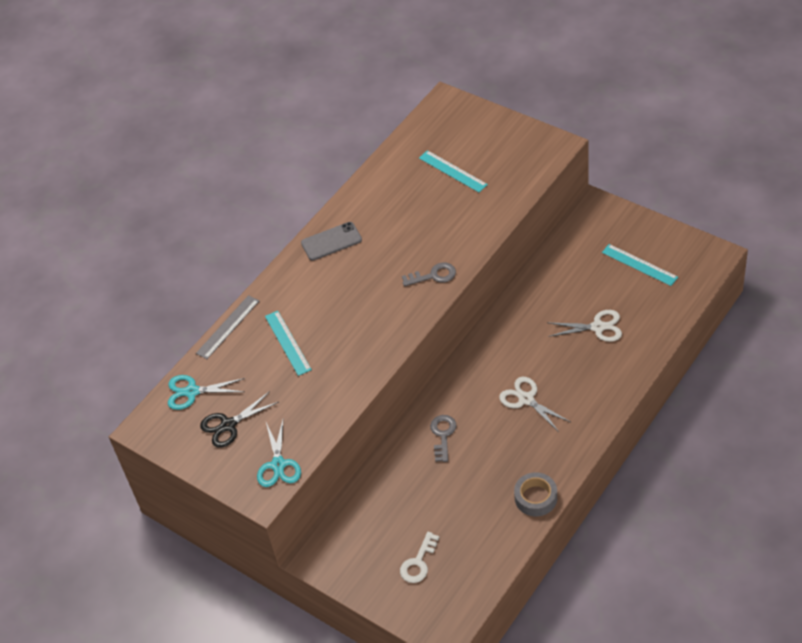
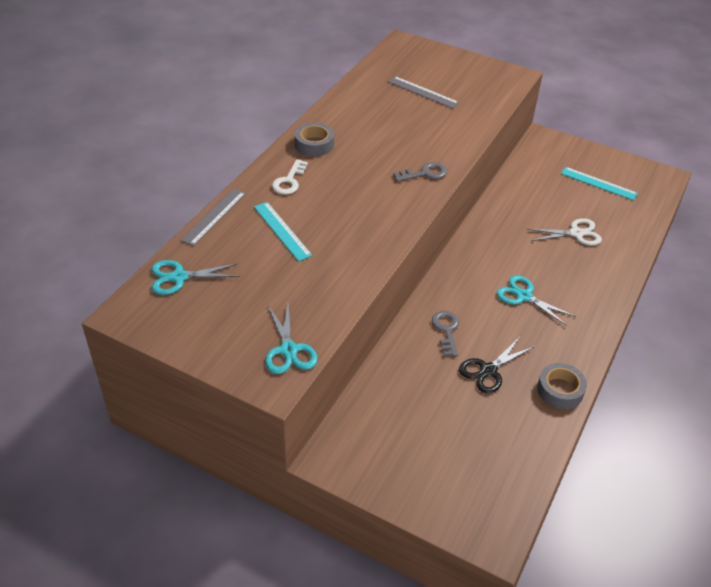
camera: 15 degrees left, 5 degrees down
(228, 425) = (225, 310): black scissors -> black scissors (488, 370)
(331, 241) = (314, 144): grey phone -> grey tape
(418, 562) = (448, 461): white key -> white key (289, 181)
(452, 171) = (423, 92): turquoise ruler -> grey ruler
(526, 399) = (524, 296): white scissors -> turquoise scissors

